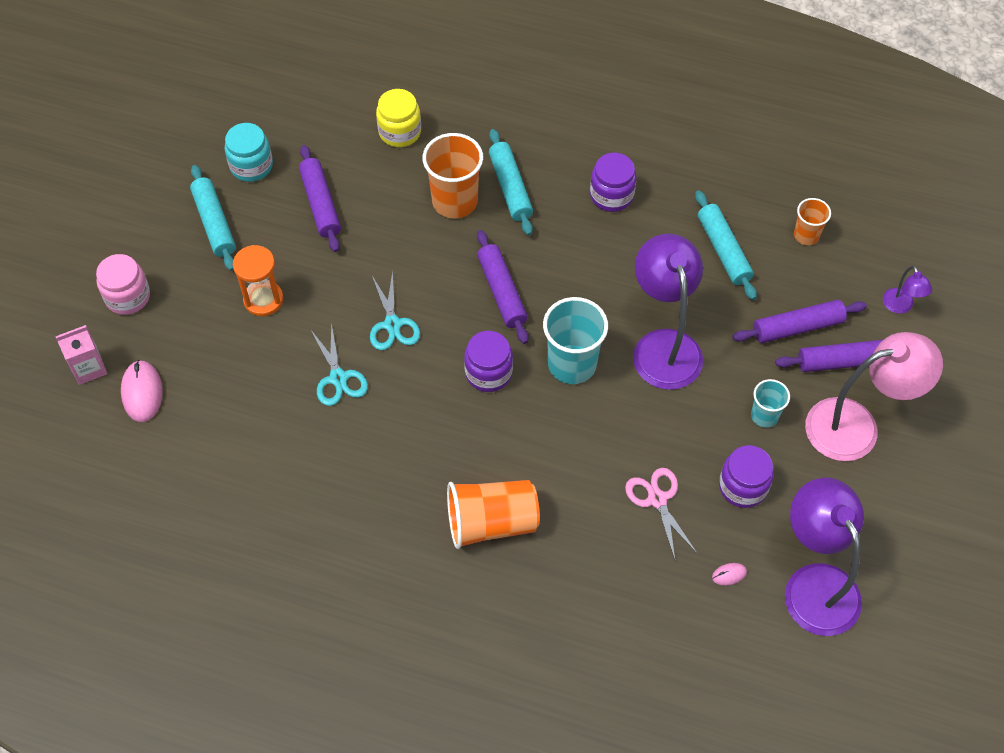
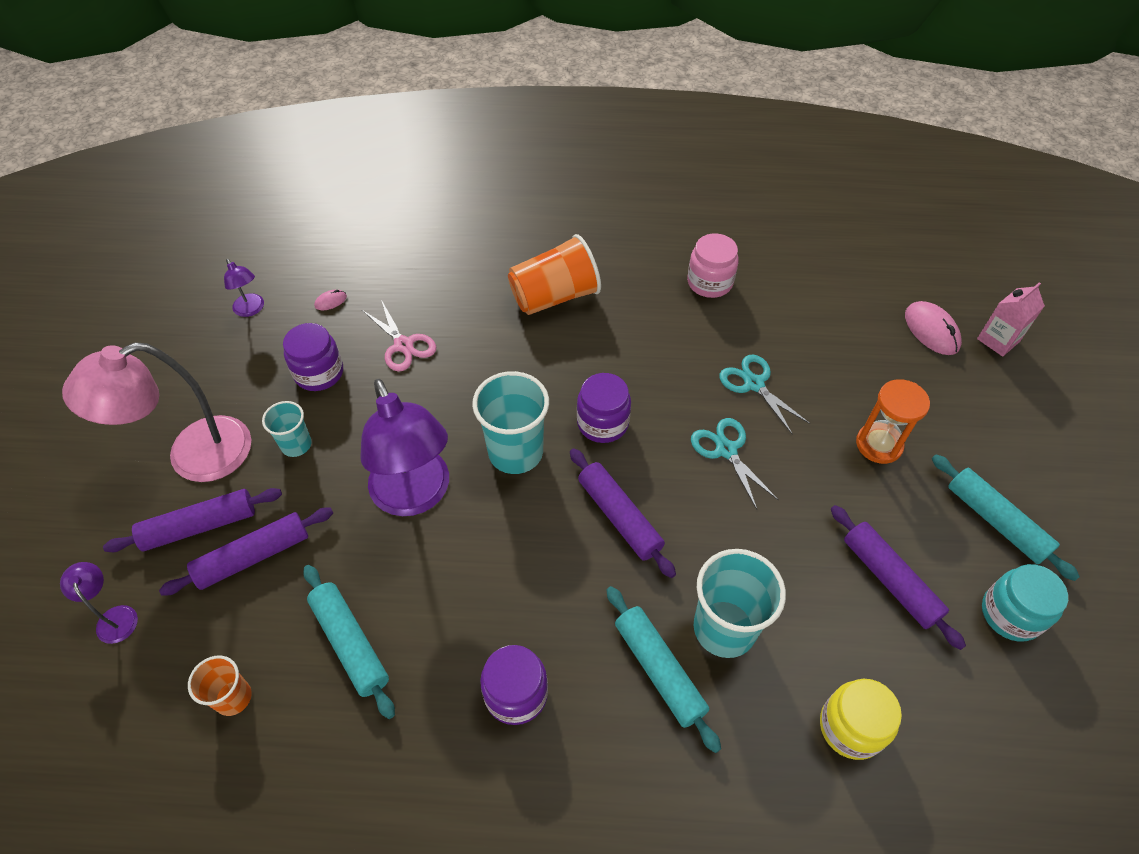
camera: 165 degrees right, 5 degrees down
(128, 297) = (1020, 414): pink jar -> pink jar (709, 282)
(455, 201) = (724, 628): orange cup -> turquoise cup
(814, 584) = (251, 310): purple lamp -> purple lamp, size x0.44

